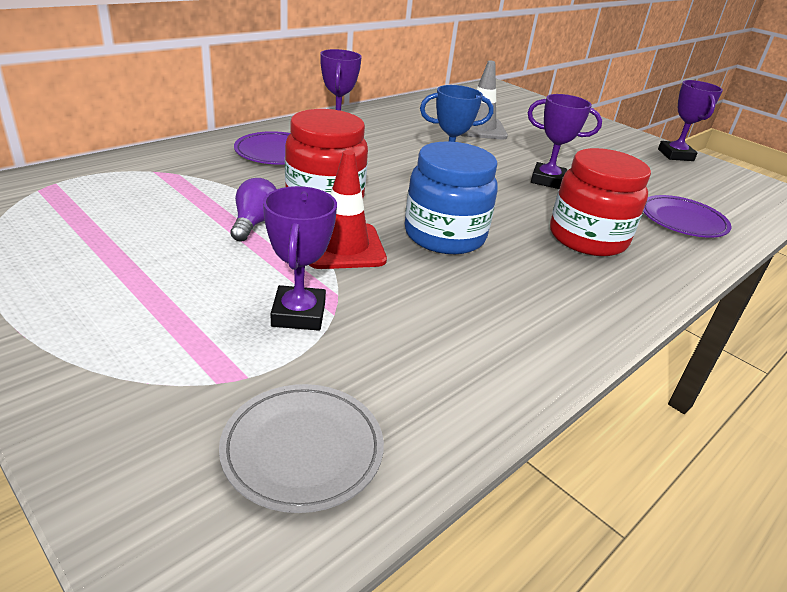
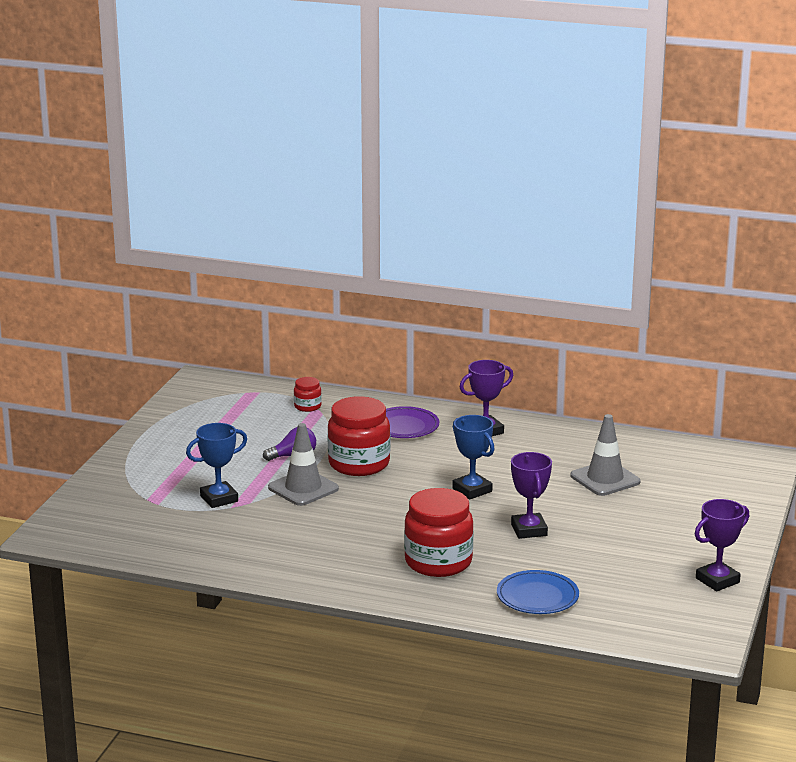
camera: 65 degrees right, 10 degrees down
(147, 174) = (307, 406): none -> red jar
(298, 314) = (219, 499): purple trophy -> blue trophy
(302, 450) = (127, 530): grey plate -> none
(343, 247) = (303, 488): red traffic cone -> grey traffic cone
(444, 235) = (364, 513): blue jar -> none
(682, 221) = (537, 597): purple plate -> blue plate

